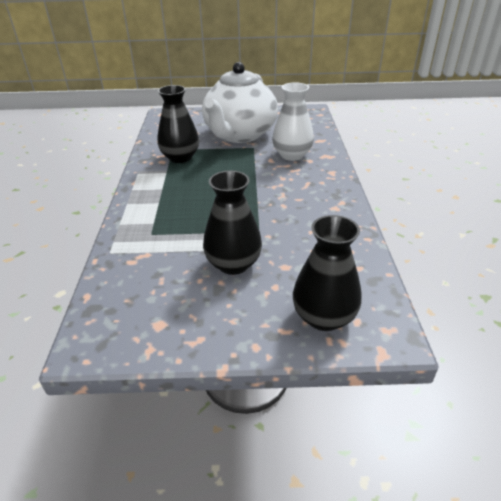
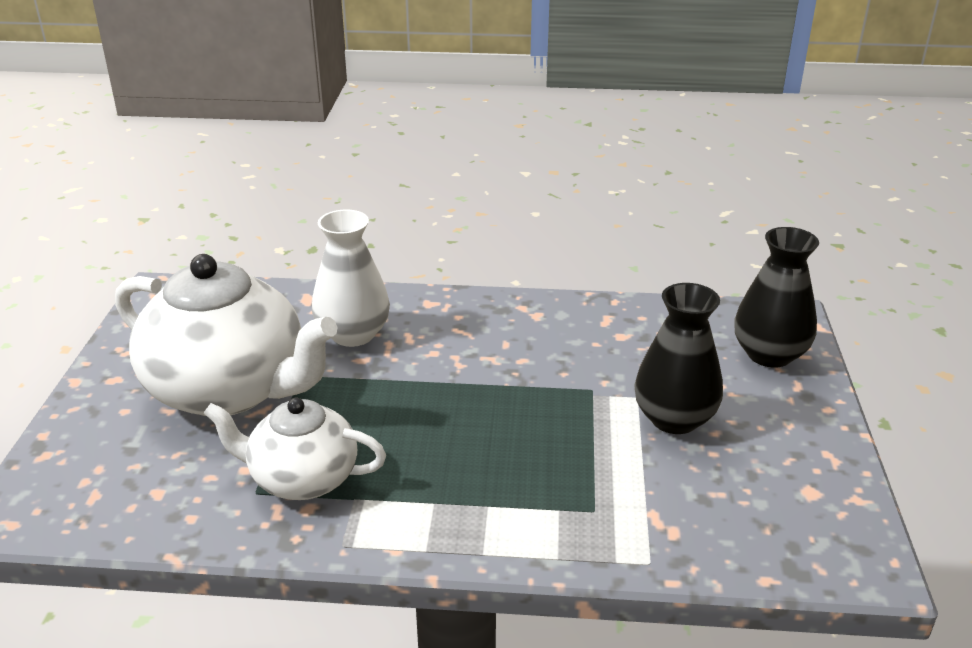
camera: 85 degrees left, 5 degrees down
(180, 157) = (302, 478): black vase -> white teapot

